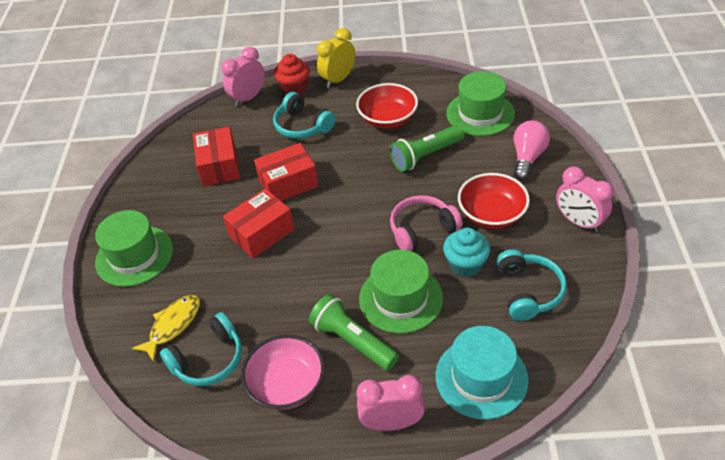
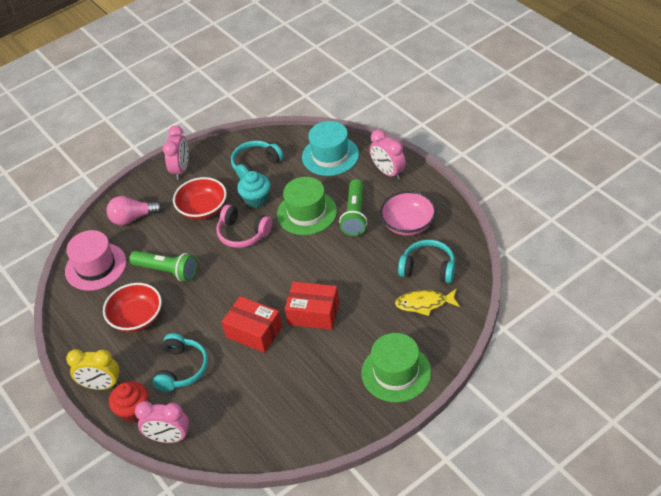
camera: 125 degrees left, 0 degrees up
(219, 166) = (269, 391): red box -> none
(480, 113) = (95, 266): green hat -> pink hat

